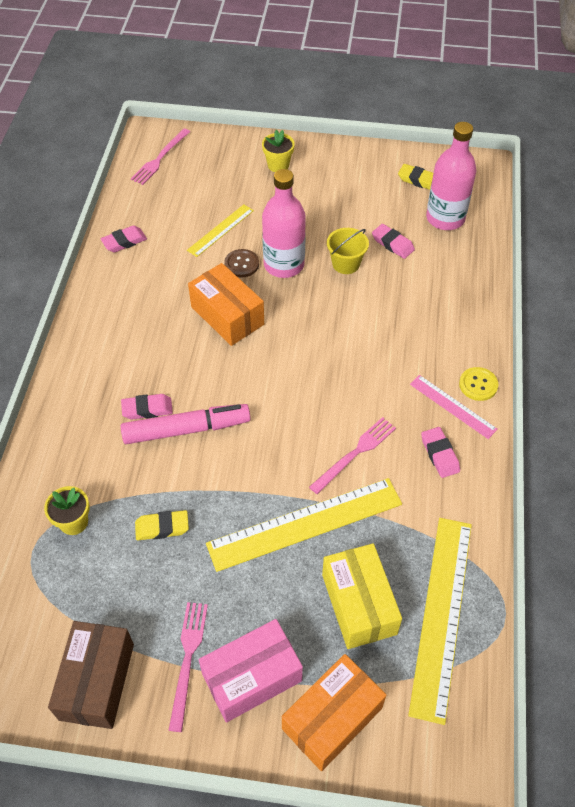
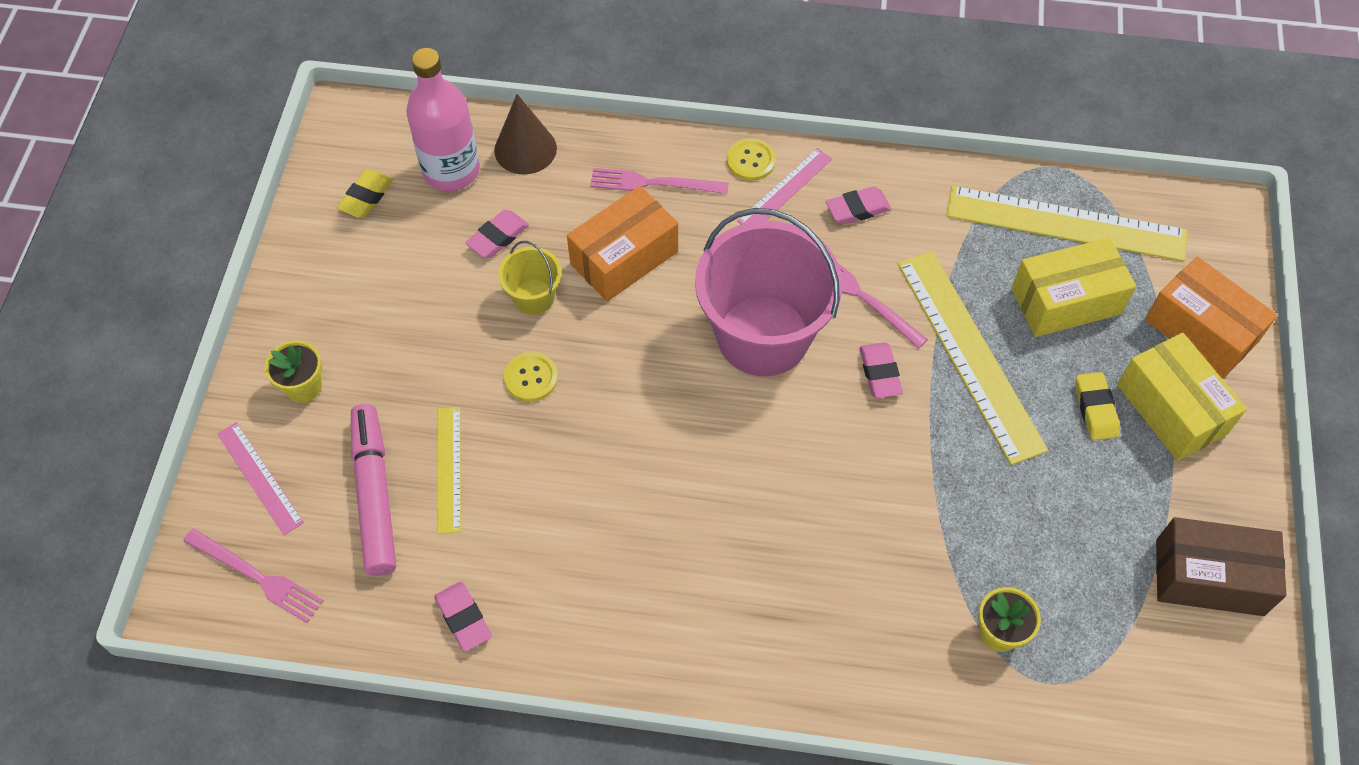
camera: 90 degrees left, 5 degrees up
(147, 409) = (806, 552): pink eraser -> pink eraser (880, 373)
(162, 527) = (994, 518): yellow eraser -> yellow eraser (1095, 409)
(186, 429) = (838, 498): pink marker -> pink marker (375, 495)
(187, 659) = (1163, 477): pink fork -> pink fork (653, 183)
(220, 153) = (260, 477): none -> pink ruler
(221, 230) = (449, 469): yellow ruler -> yellow ruler turned 45 degrees clockwise
(227, 315) = (631, 453): orange box -> orange box (624, 258)
(241, 264) = (526, 436): brown button -> none
(252, 677) = (1171, 409): pink box -> yellow box
(284, 265) = (531, 378): pink bottle -> yellow button
(318, 389) = (763, 336): none -> pink bucket
(469, 254) = (525, 149): none -> brown cone

